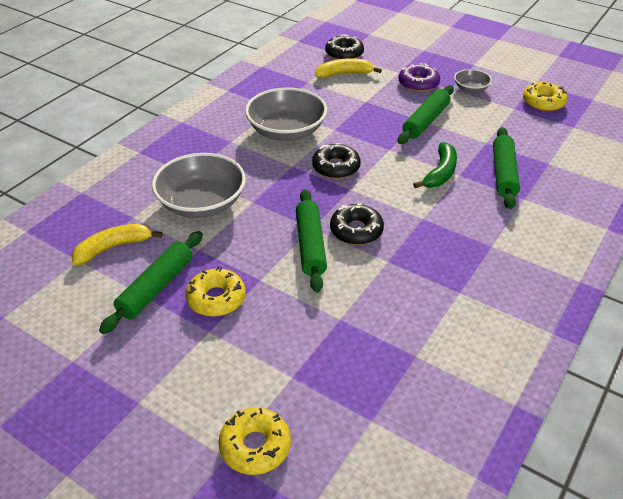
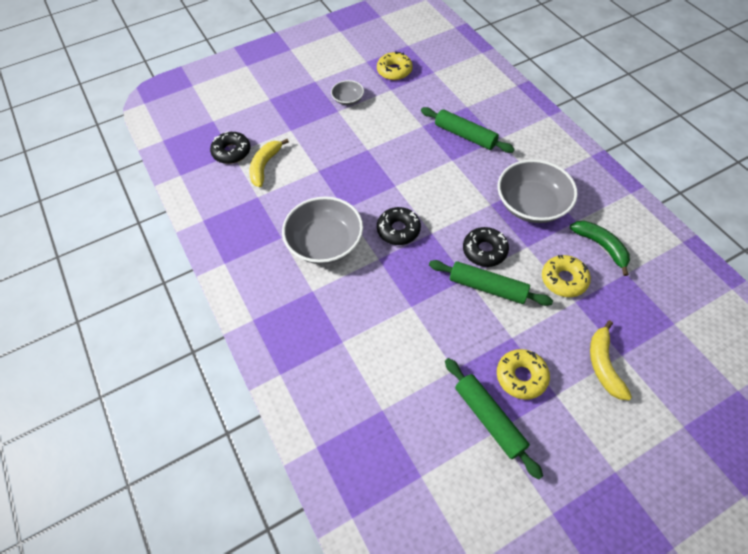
camera: 60 degrees left, 15 degrees up
(113, 247) = (419, 439): yellow banana -> yellow banana (603, 365)
(202, 203) = (393, 346): grey bowl -> grey bowl (531, 204)
(255, 446) = (679, 403): yellow donut -> yellow donut (564, 279)
(418, 84) = (317, 126): purple donut -> none
(425, 121) = (373, 146): green rolling pin -> none
(440, 173) = (443, 169): green banana -> green banana (601, 246)

